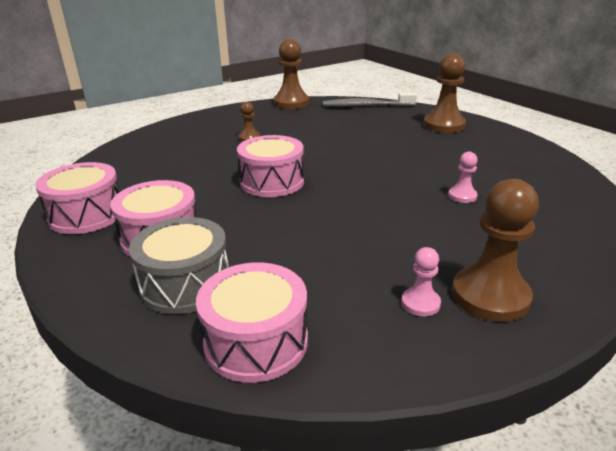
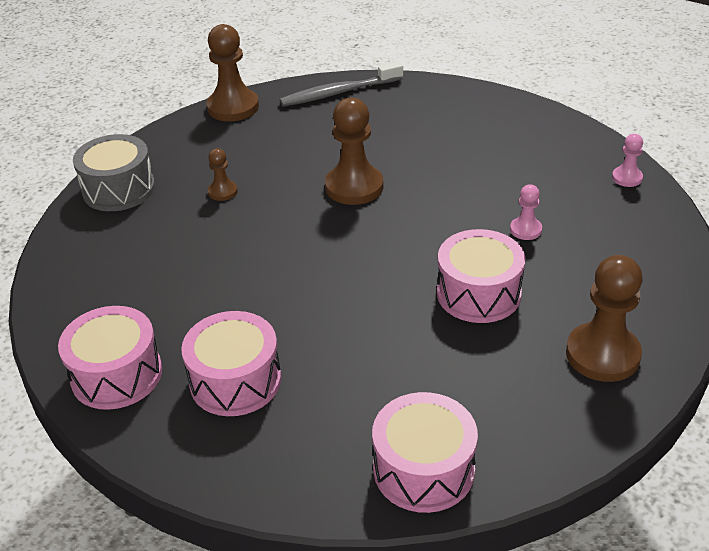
camera: 20 degrees left, 10 degrees up
(185, 284) = (310, 430): grey drum -> grey drum (119, 189)
(272, 182) = (304, 262): pink drum -> pink drum (478, 293)
(420, 303) = (546, 381): pink pawn -> pink pawn (627, 178)
(444, 125) = (454, 111): brown pawn -> brown pawn (354, 187)

